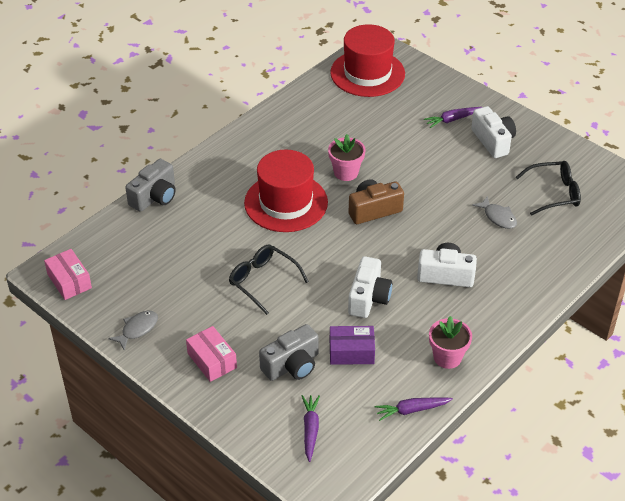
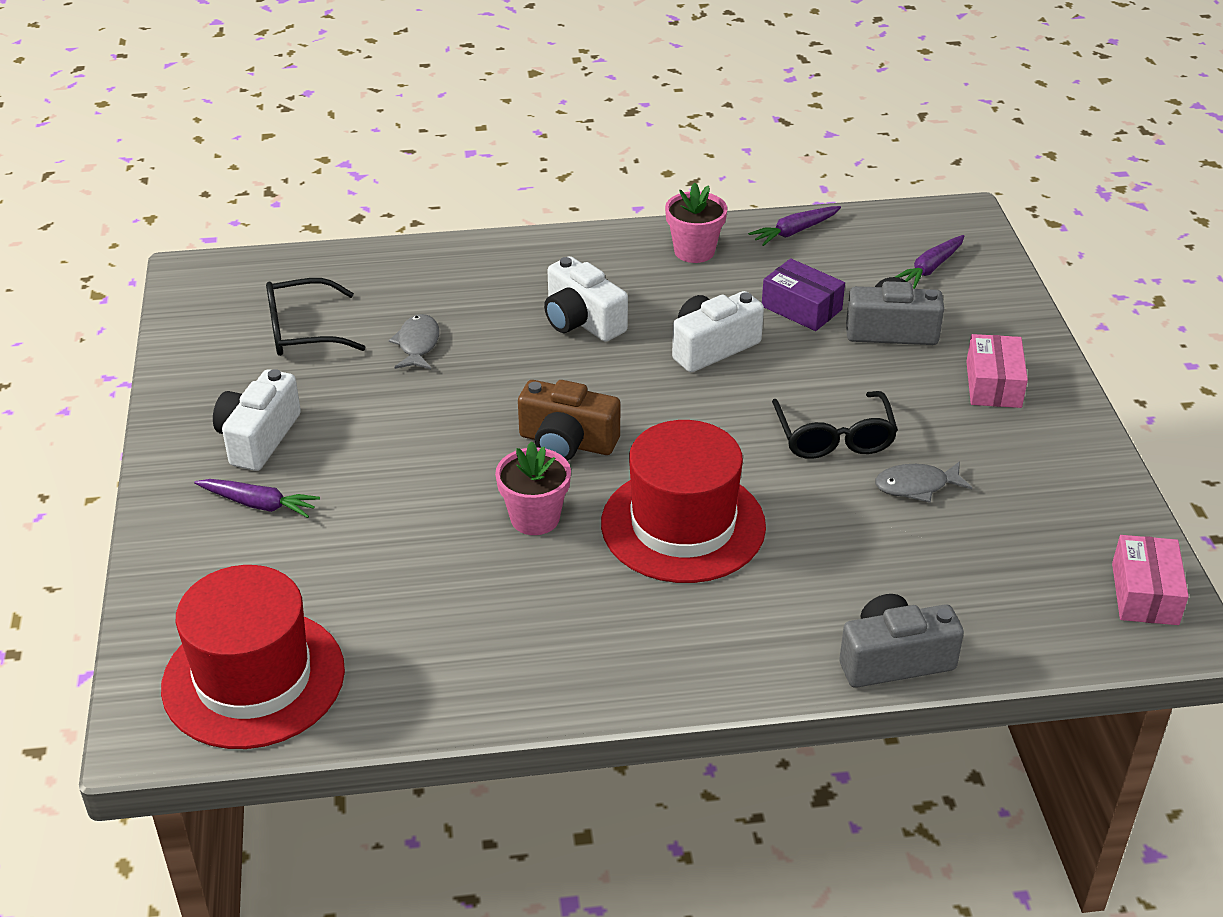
camera: 140 degrees left, 5 degrees down
(137, 329) = (1074, 470): grey fish -> grey fish (916, 486)
(412, 410) = (794, 231): purple carrot -> purple carrot turned 120 degrees clockwise
(554, 193) = (302, 331): black glasses -> black glasses turned 45 degrees counterclockwise

